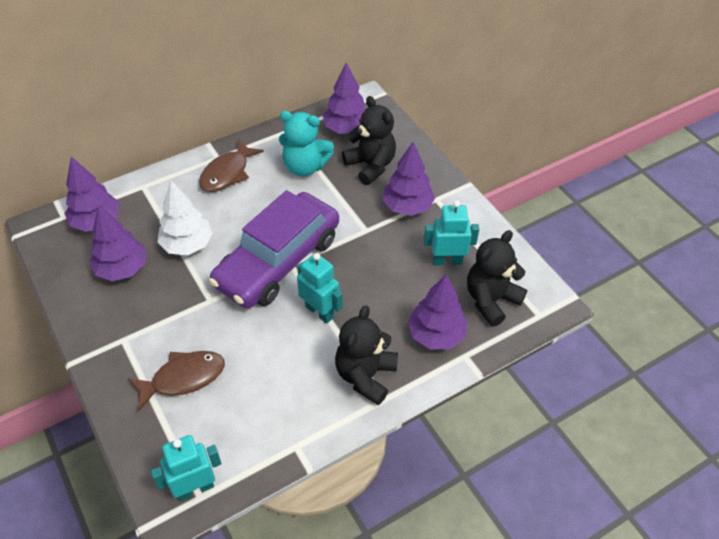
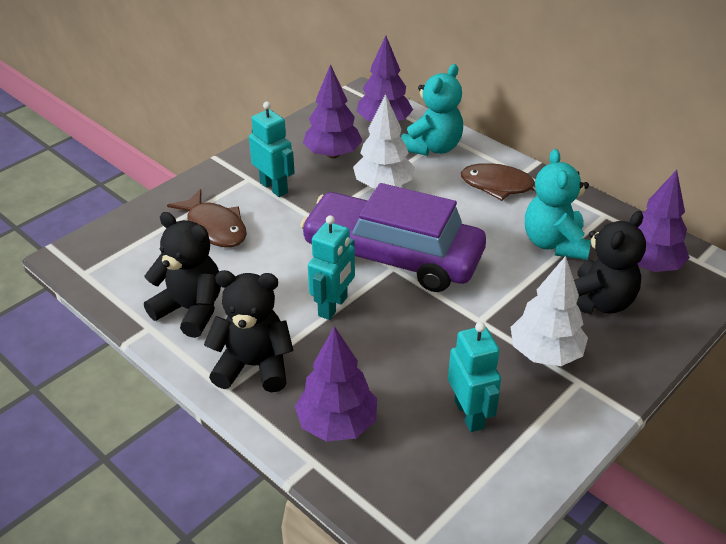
camera: 75 degrees right, 10 degrees down
(153, 199) = (432, 147): none -> turquoise teddy bear
(195, 488) = (92, 267): turquoise robot -> turquoise robot (274, 187)
(407, 207) = (545, 353): purple tree -> white tree
(491, 300) = (420, 477): black teddy bear -> black teddy bear (191, 310)

